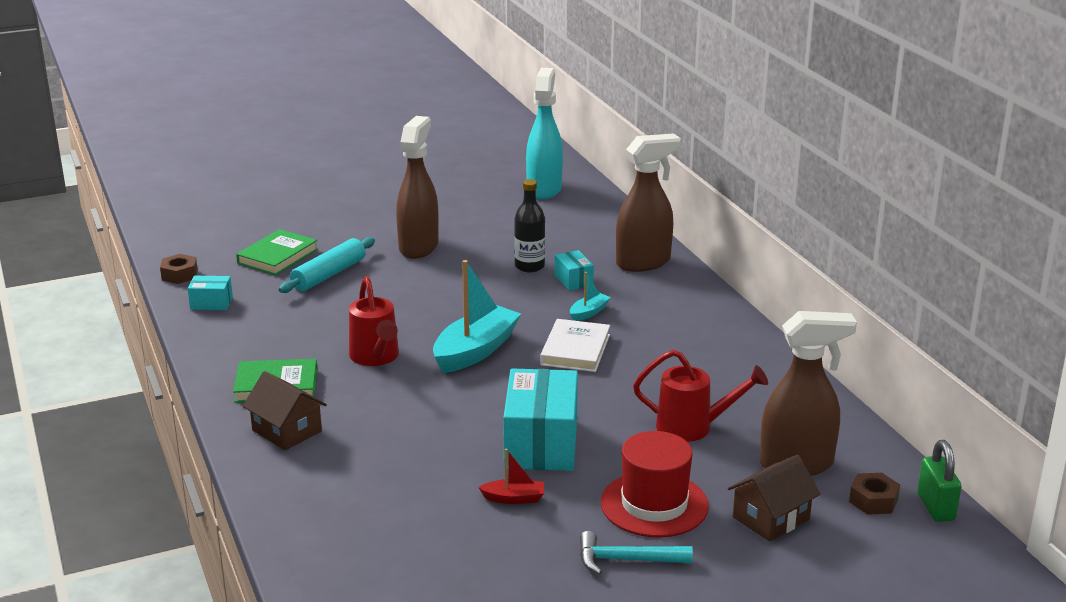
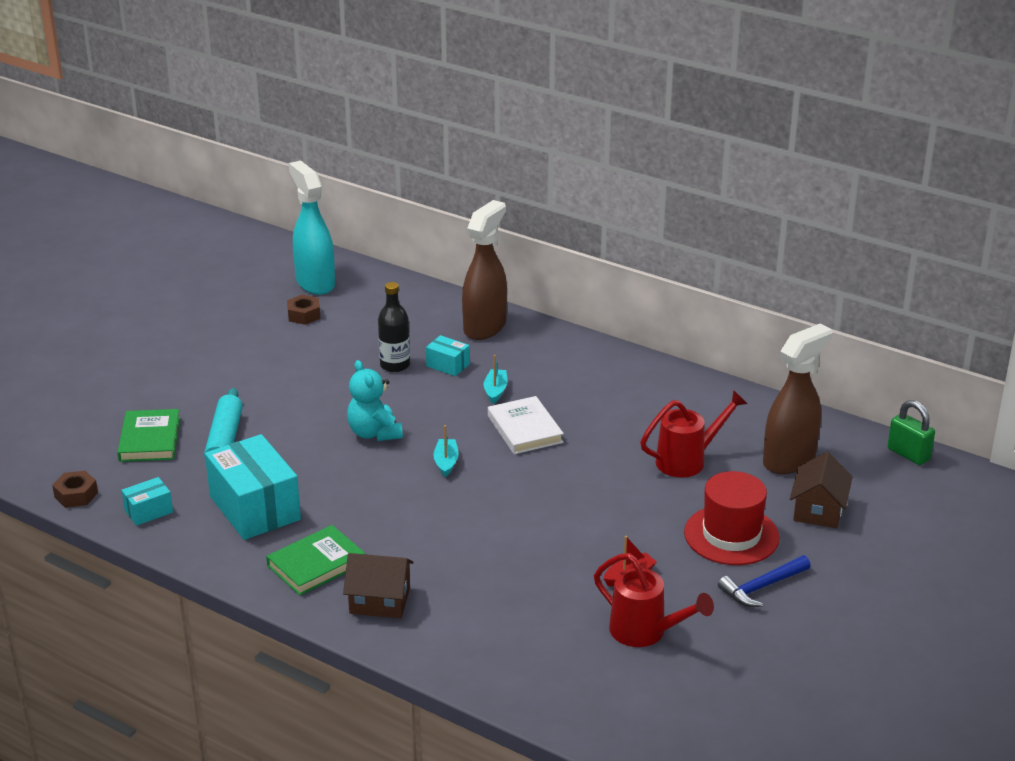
camera: 35 degrees left, 5 degrees up
(376, 357) = (370, 502): red watering can -> red watering can (645, 632)
(419, 247) = (273, 381): brown spray bottle -> none
(447, 309) = (374, 433): none -> turquoise teddy bear
(475, 351) = (446, 462): turquoise boat -> turquoise boat, size x0.47
(541, 444) = (595, 522): turquoise box -> turquoise box (255, 508)
(626, 560) = (762, 587): turquoise hammer -> blue hammer
(873, 500) = (866, 466): brown nut -> brown nut (304, 315)

